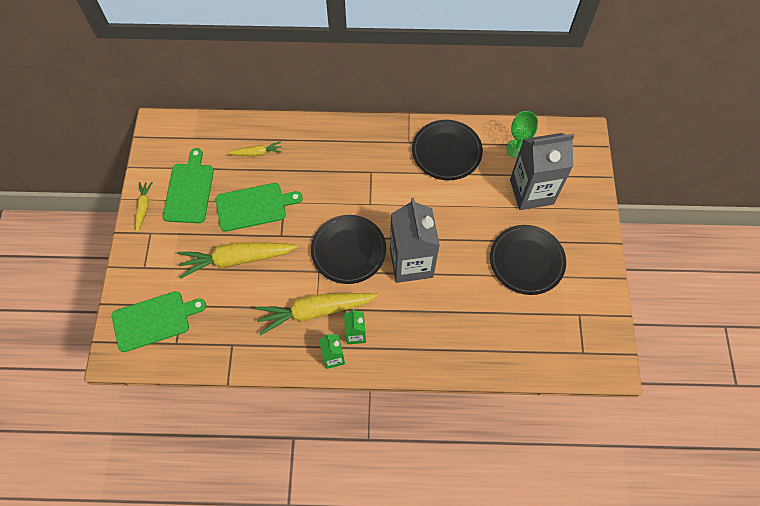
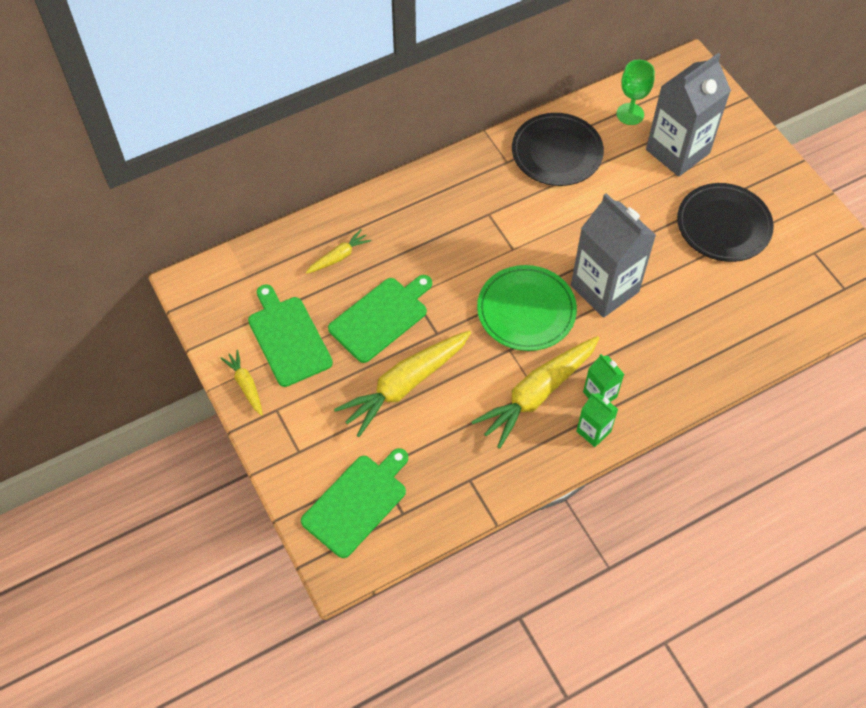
camera: 30 degrees left, 5 degrees down
(348, 250) = (526, 310): black plate -> green plate

